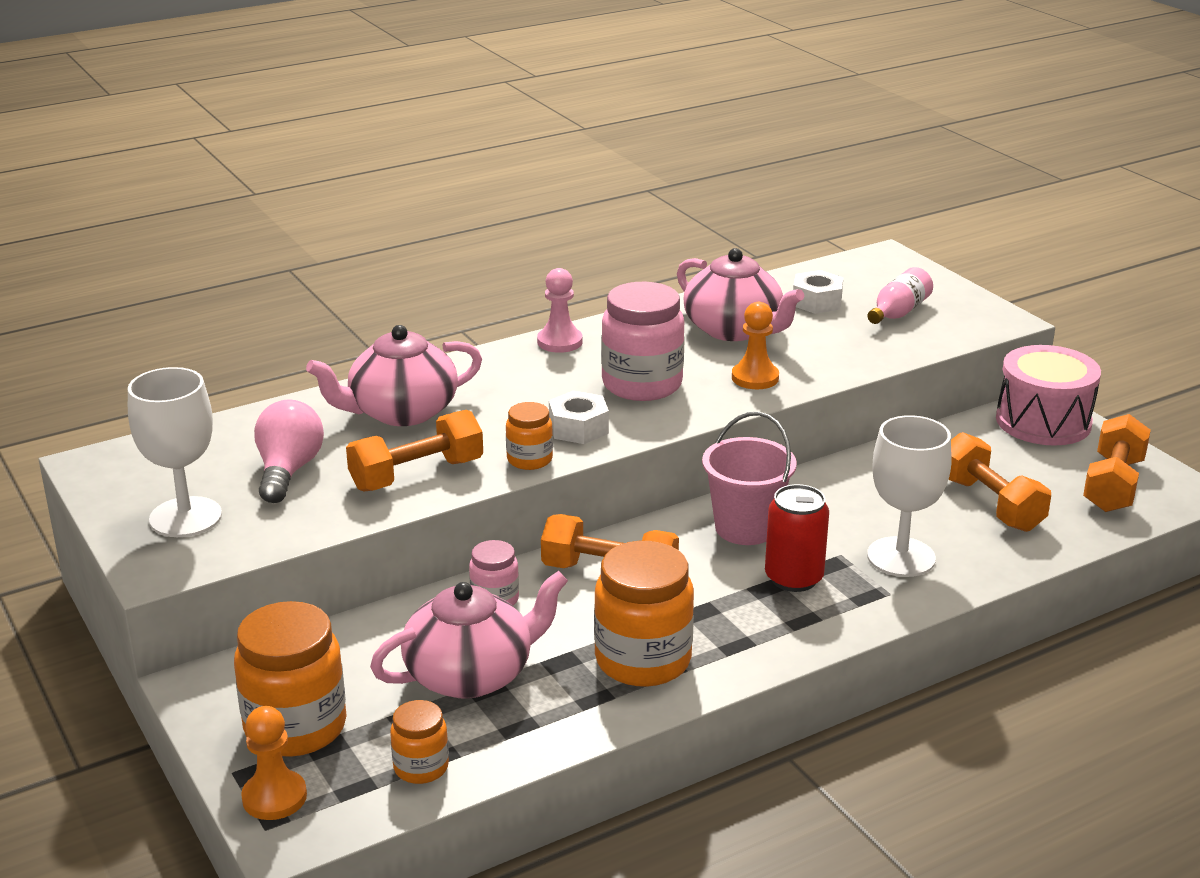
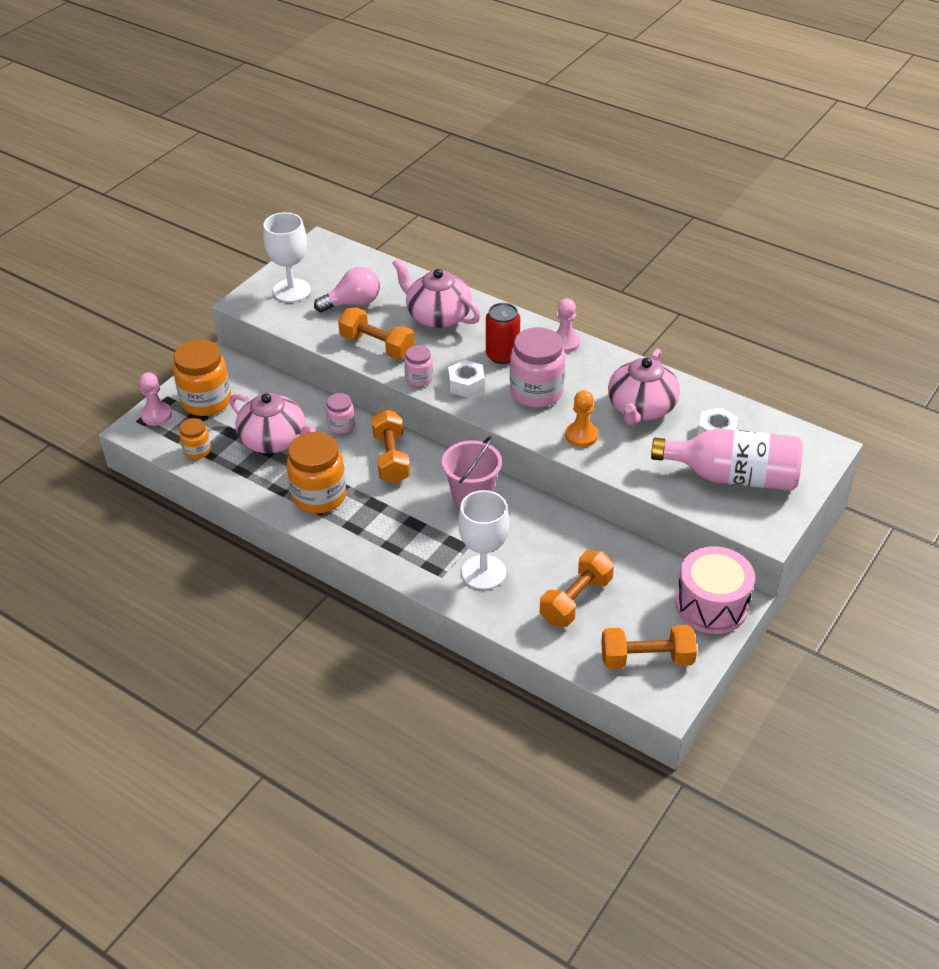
camera: 65 degrees right, 15 degrees up
(274, 797) = (156, 415): orange pawn -> pink pawn
(529, 459) = (419, 378): orange jar -> pink jar
(793, 578) = (431, 532): red can -> red can (502, 355)
(898, 312) = (733, 476): pink bottle -> pink bottle, size x1.98

